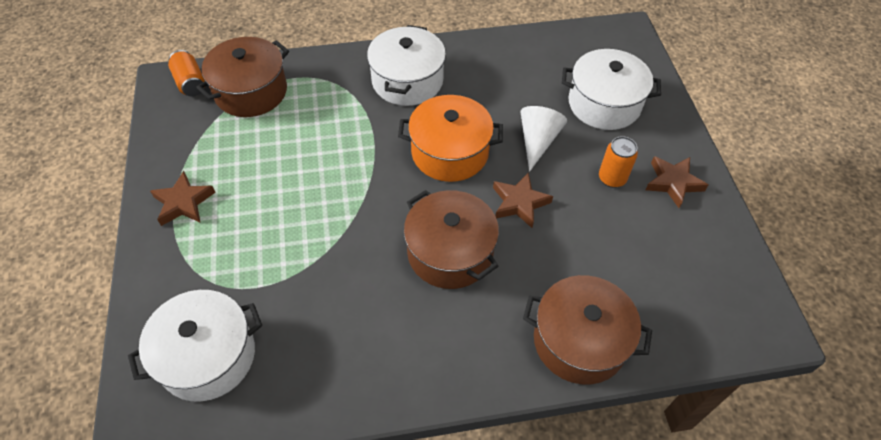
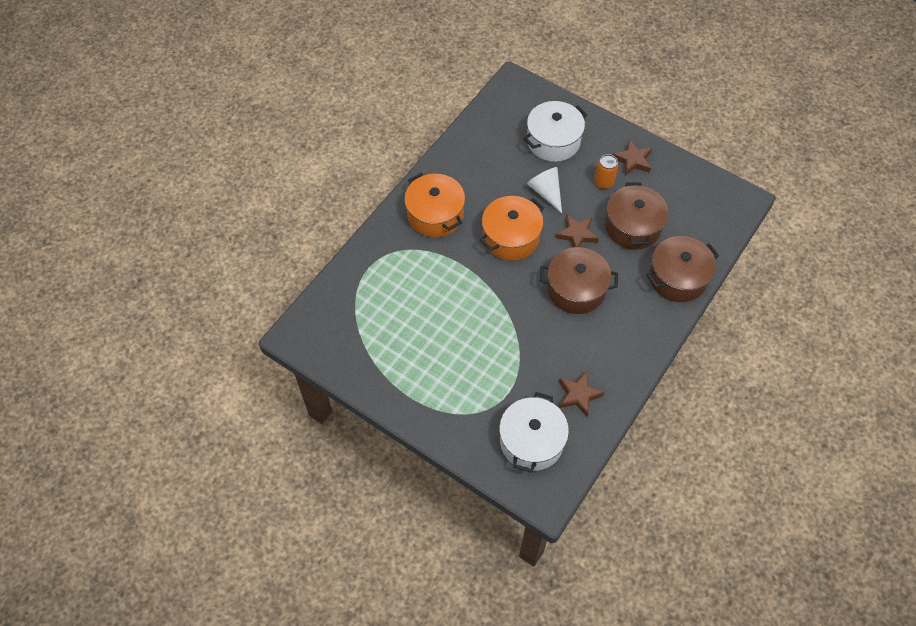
camera: 45 degrees left, 5 degrees up
(183, 202) = (411, 389): brown star -> brown star (578, 395)
(190, 83) = (310, 324): orange can -> none
(251, 91) = (355, 298): brown pot -> brown pot (633, 226)
(407, 81) = (435, 215): white pot -> orange pot

